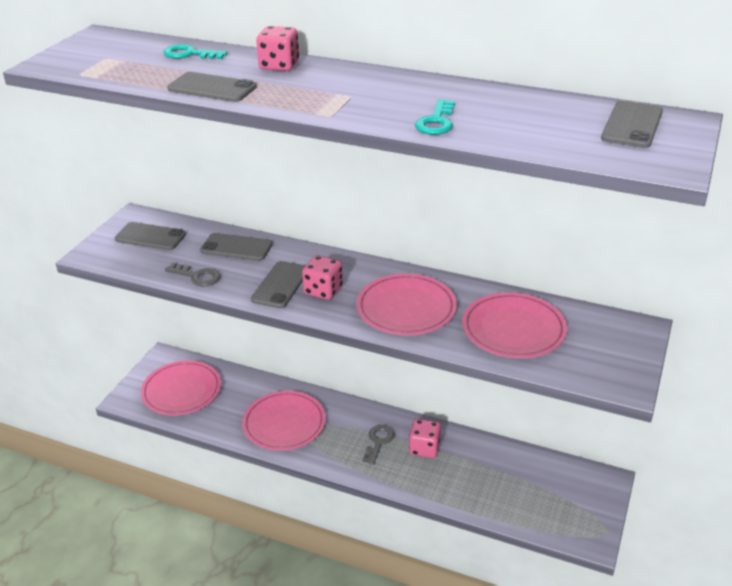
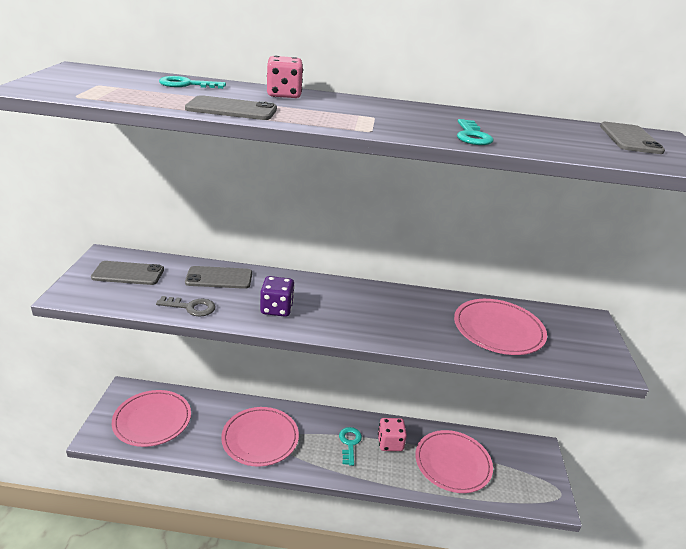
camera: 20 degrees left, 5 degrees down
(280, 285) = (277, 309): grey phone -> purple dice
(323, 290) = (319, 310): pink dice -> none
(378, 442) = (349, 443): grey key -> turquoise key
(406, 308) = (400, 320): pink plate -> pink plate (452, 463)

